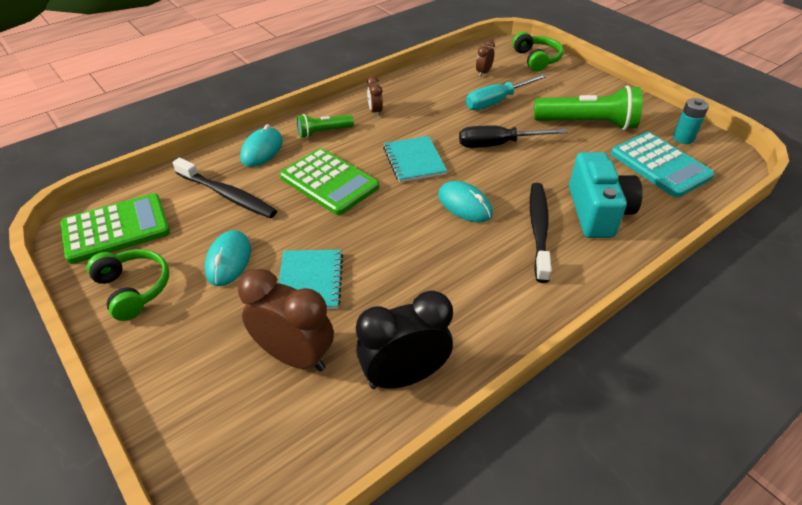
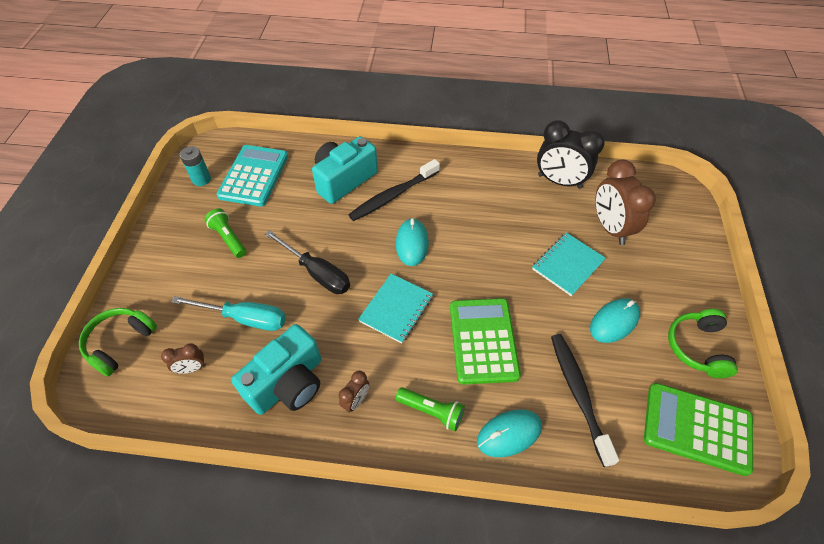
camera: 135 degrees left, 10 degrees up
(424, 96) = (288, 383): none -> turquoise camera
(587, 123) = (228, 238): green flashlight -> green flashlight, size x0.54

